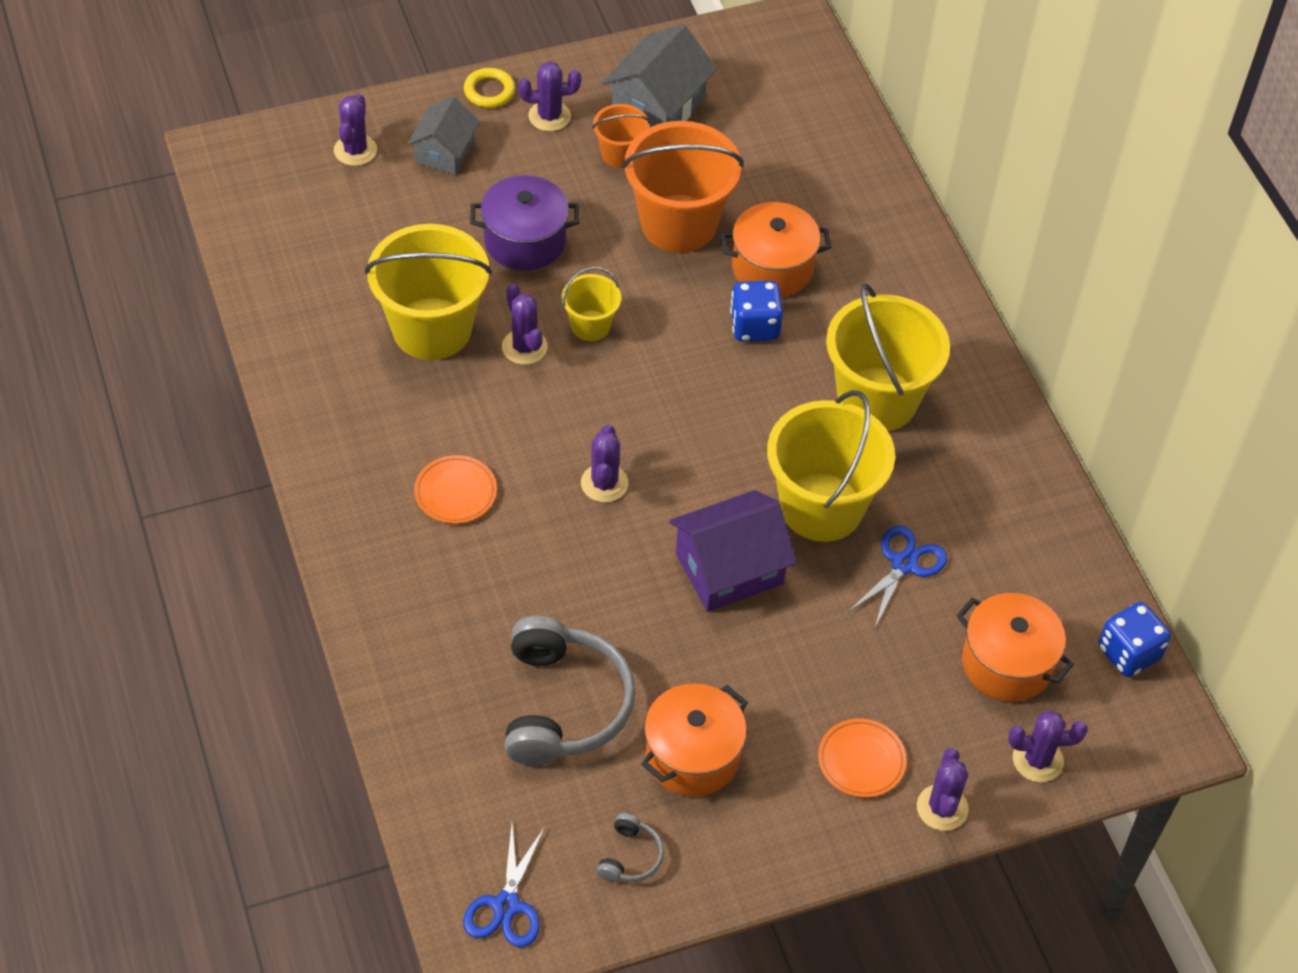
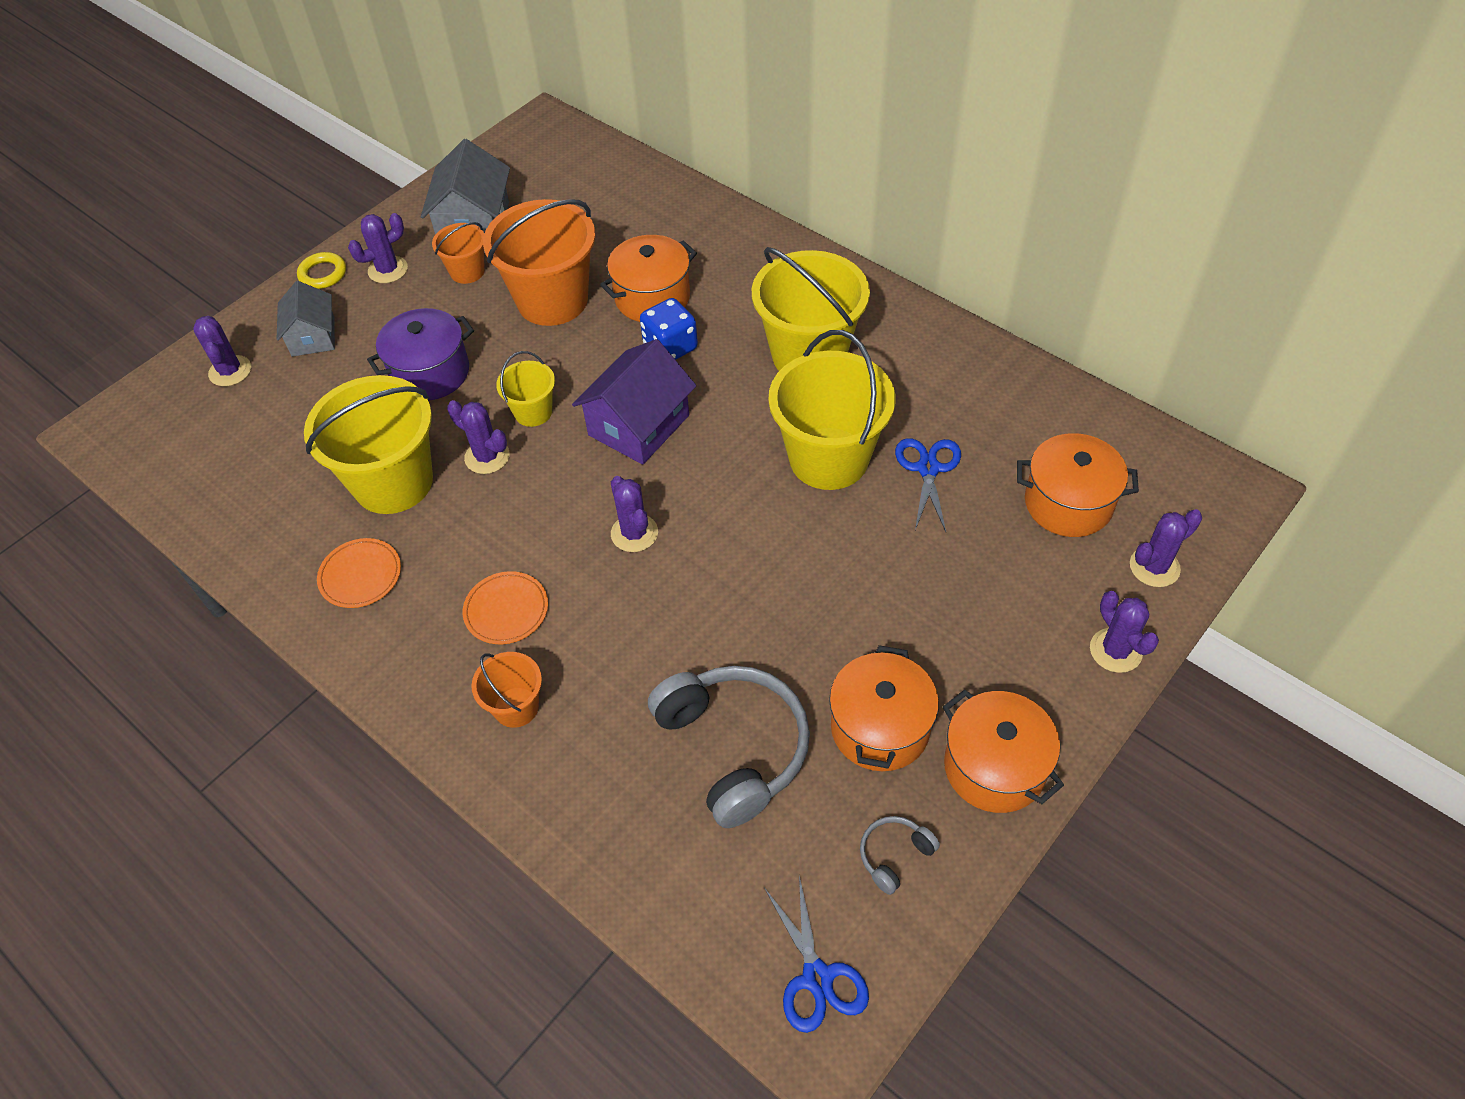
camera: 25 degrees left, 0 degrees up
(413, 576) = (516, 707): none -> orange bucket
(630, 856) = (894, 855): grey headphones -> grey headphones turned 120 degrees counterclockwise
(729, 569) = (791, 548): purple house -> purple house (638, 425)
(762, 838) = (994, 767): none -> orange pot
(861, 760) = (1021, 648): orange plate -> orange plate (360, 575)
(1128, 653) = (1149, 445): blue dice -> none

